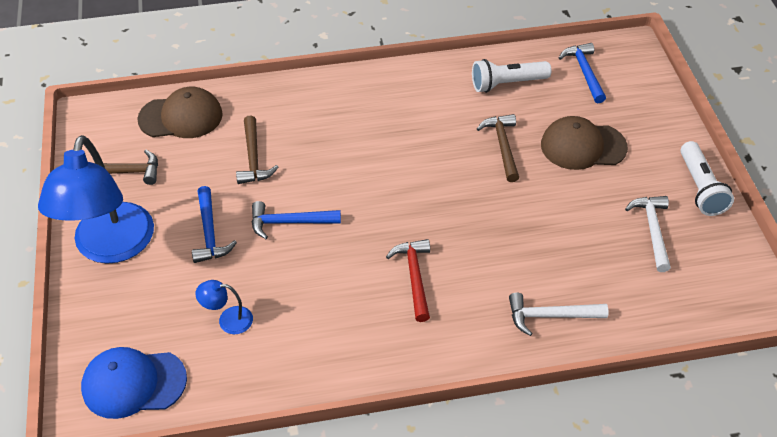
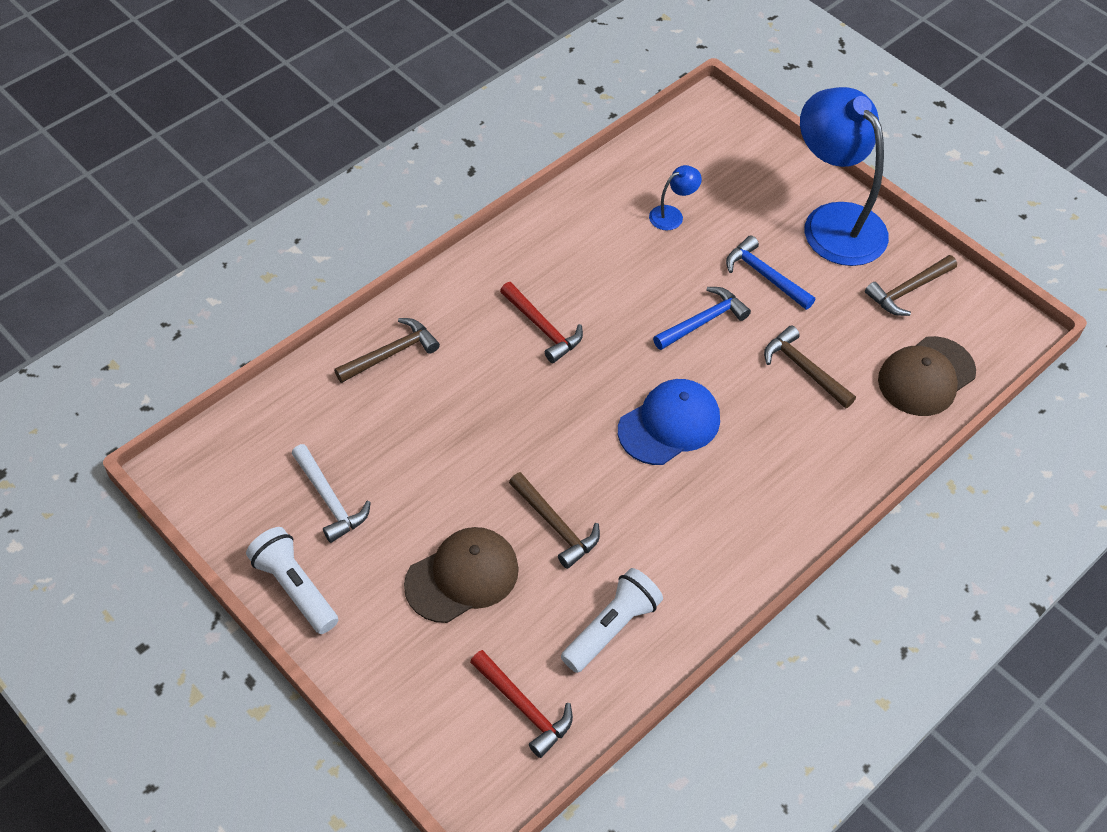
camera: 145 degrees right, 5 degrees up
(133, 383) = (697, 140): blue cap -> blue cap (669, 424)
(550, 316) = (391, 354): white hammer -> brown hammer
(584, 72) = (523, 707): blue hammer -> red hammer

